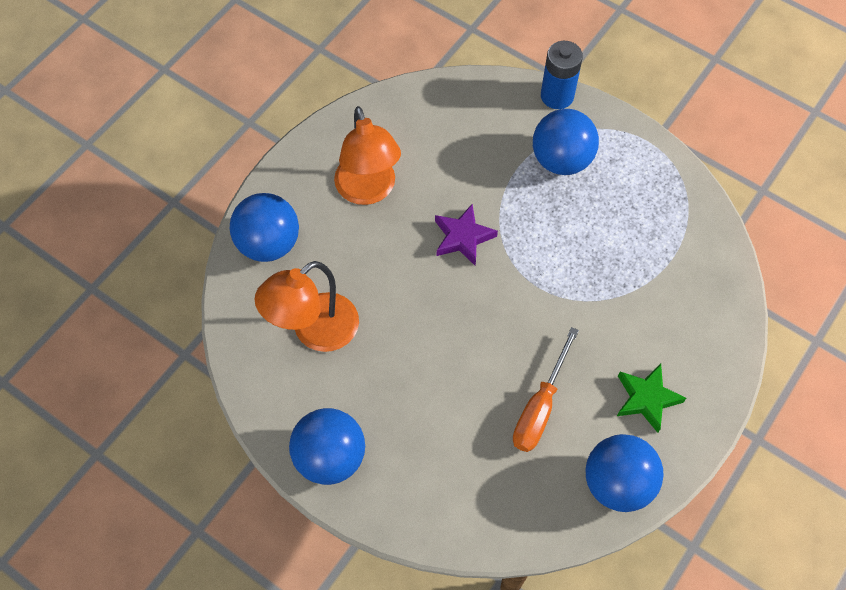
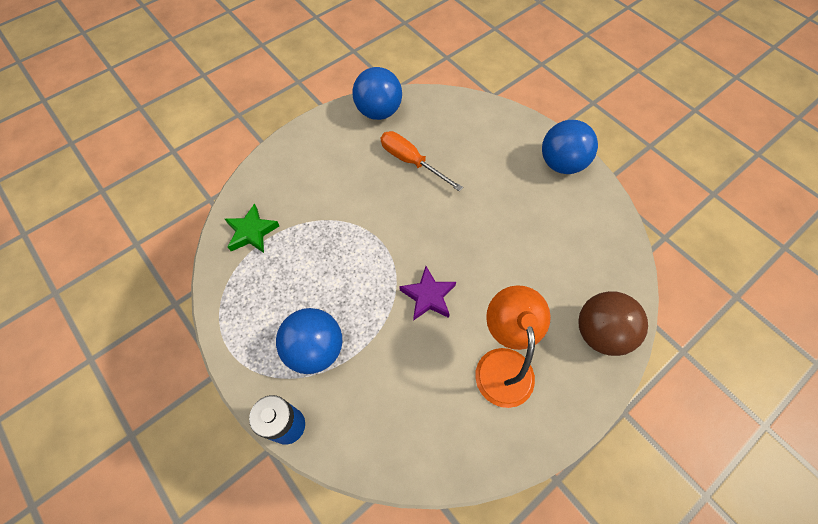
camera: 165 degrees left, 0 degrees up
(268, 244) = (600, 333): blue ball -> brown ball
(315, 331) = (565, 248): orange lamp -> none
(540, 407) = (411, 161): orange screwdriver -> orange screwdriver turned 90 degrees counterclockwise
(646, 399) = (337, 151): green star -> green star (251, 232)

